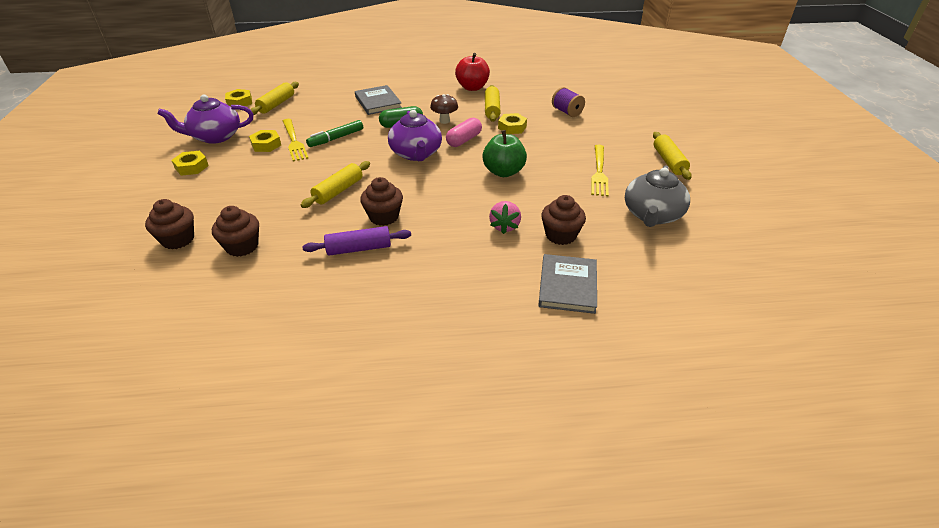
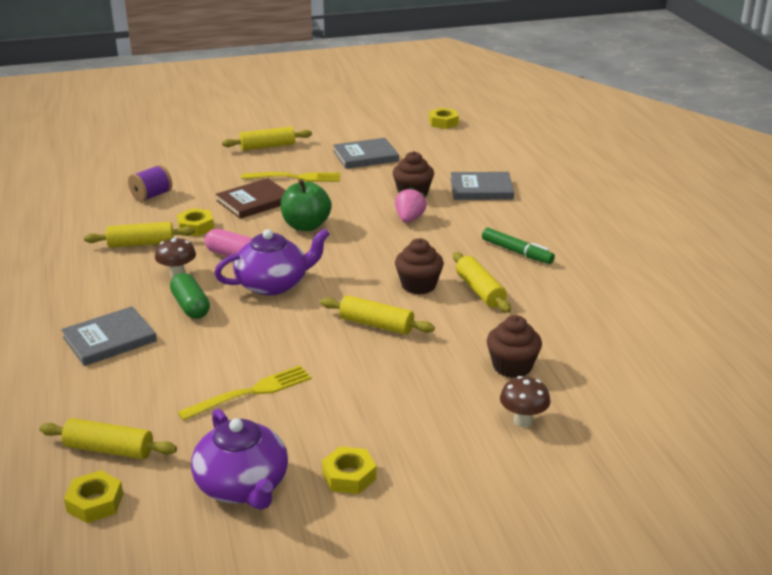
camera: 100 degrees left, 10 degrees down
(178, 239) = (523, 421): brown cupcake -> brown mushroom
(266, 145) = (265, 418): yellow nut -> yellow nut (443, 122)
(336, 138) = (237, 355): green marker -> green marker (517, 252)
(359, 248) = (480, 291): purple rolling pin -> yellow rolling pin
(472, 87) = (63, 264): red apple -> none
(504, 226) = (409, 219): pink strawberry -> pink strawberry turned 75 degrees counterclockwise
(552, 151) = (254, 201): none -> brown book
(652, 215) = (365, 156): grey teapot -> grey book

